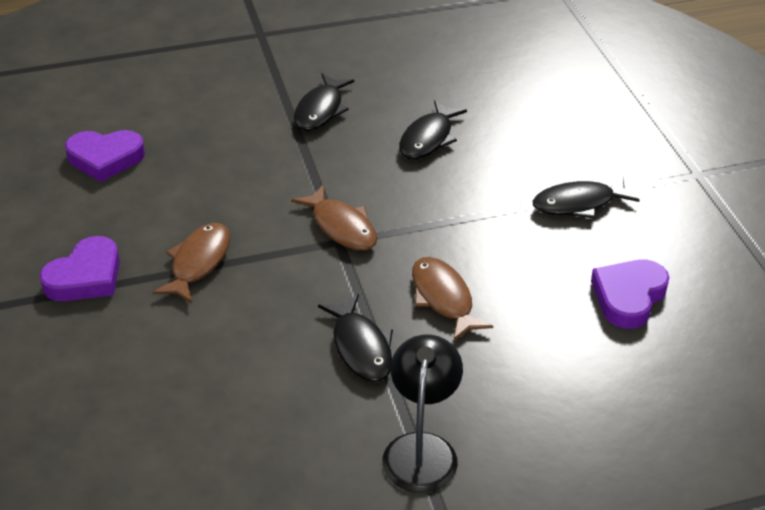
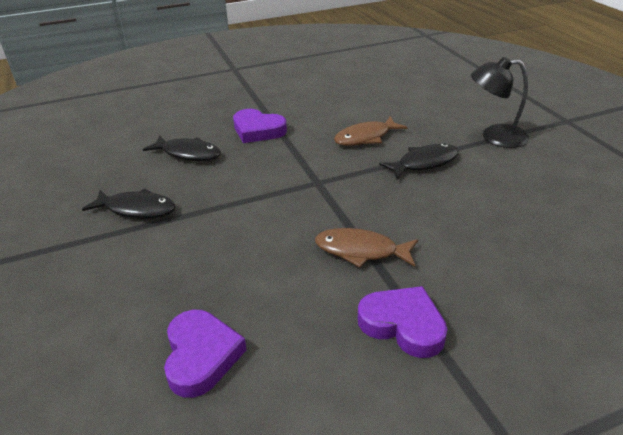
camera: 95 degrees left, 5 degrees down
(341, 227) = (300, 182): brown fish -> none
(578, 203) = (264, 99): black fish -> none
(628, 297) = (345, 85): purple heart -> purple heart (258, 130)

